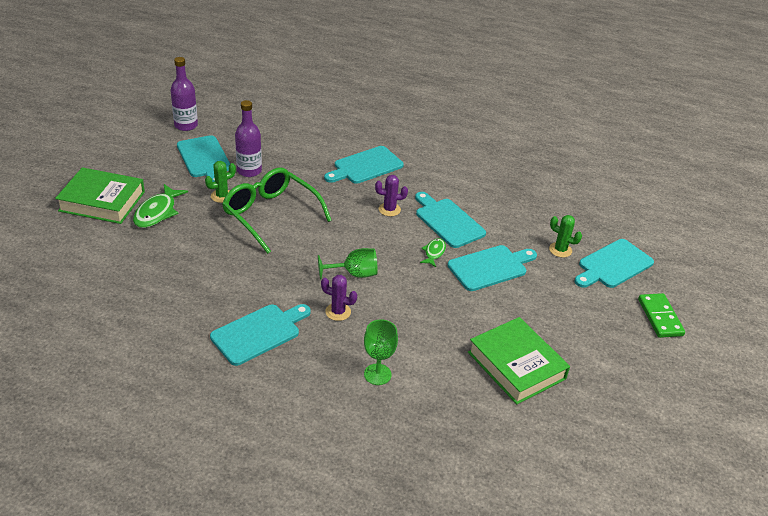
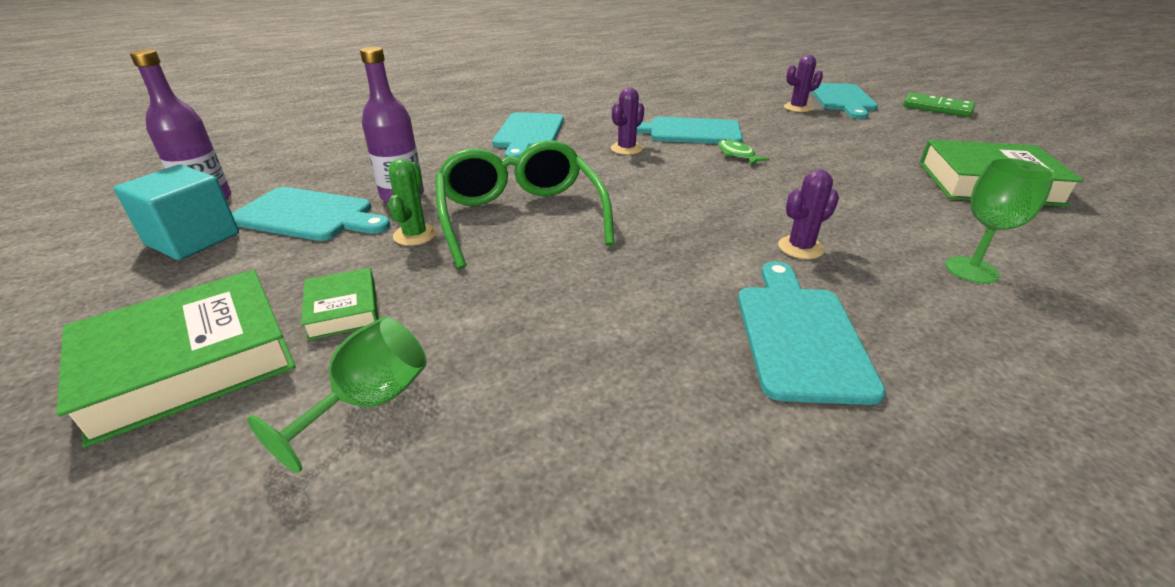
camera: 45 degrees left, 5 degrees down
(157, 212) = (343, 309): green fish -> green book
(158, 146) = (193, 239): none -> turquoise cube
(270, 214) = (520, 216): green glasses -> green glasses turned 75 degrees clockwise
(354, 274) = (726, 208): green goblet -> green goblet (369, 402)
(490, 267) = (794, 140): turquoise cutting board -> none
(560, 250) = (797, 108): green cactus -> purple cactus

